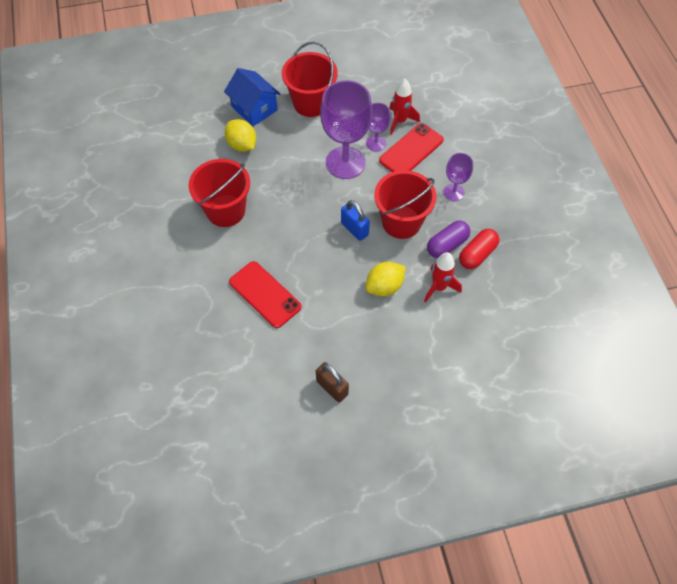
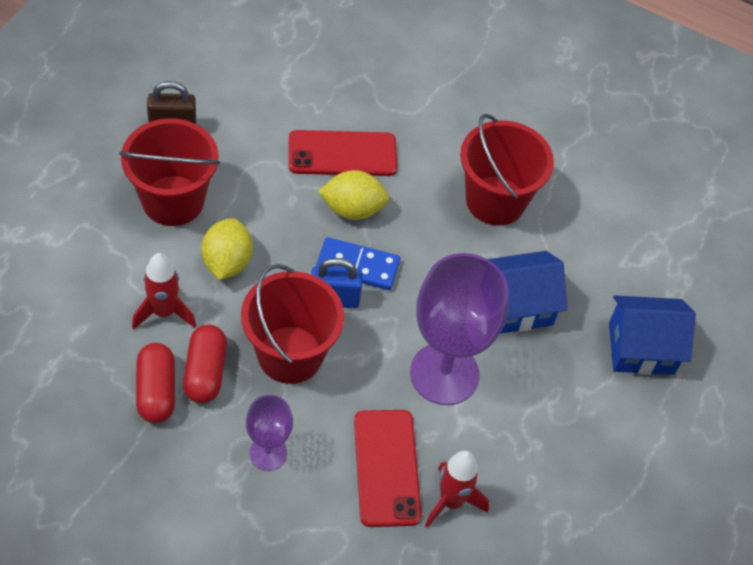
camera: 125 degrees right, 5 degrees down
(242, 145) = (586, 288): yellow lemon -> yellow lemon (352, 209)
(280, 162) = (516, 306): none -> blue house
(311, 103) = (590, 421): red bucket -> red bucket (173, 201)
(326, 234) = (357, 266): none -> blue domino
(376, 143) = (441, 436): purple goblet -> none
(447, 245) = (205, 372): purple capsule -> red capsule

